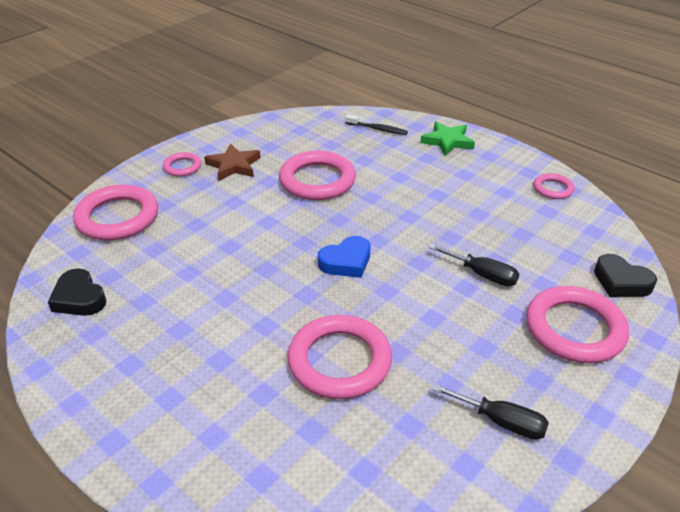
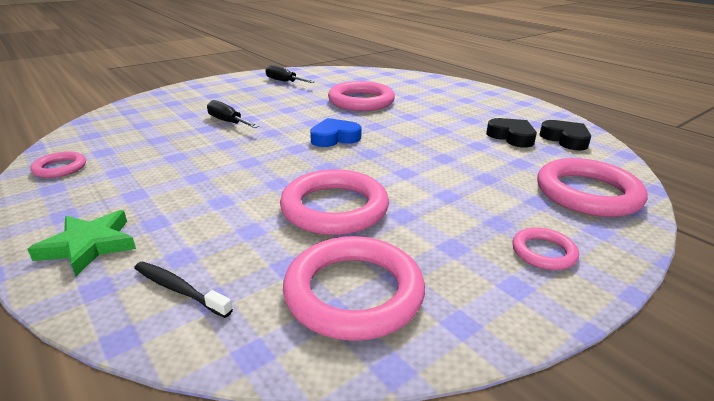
camera: 170 degrees left, 10 degrees down
(234, 165) = (458, 244): brown star -> none
(574, 329) = (200, 98): pink ring -> pink ring (354, 292)
(621, 281) = (130, 110): black heart -> black heart (511, 137)

